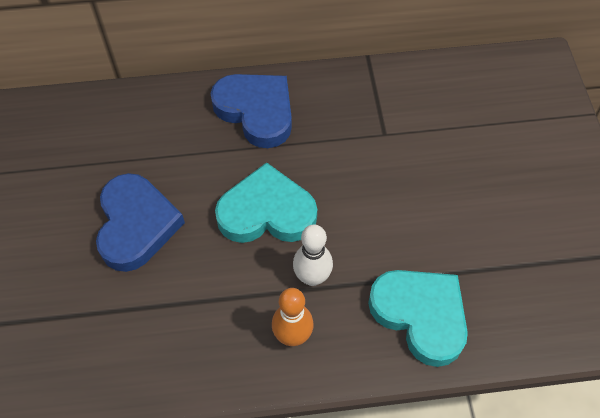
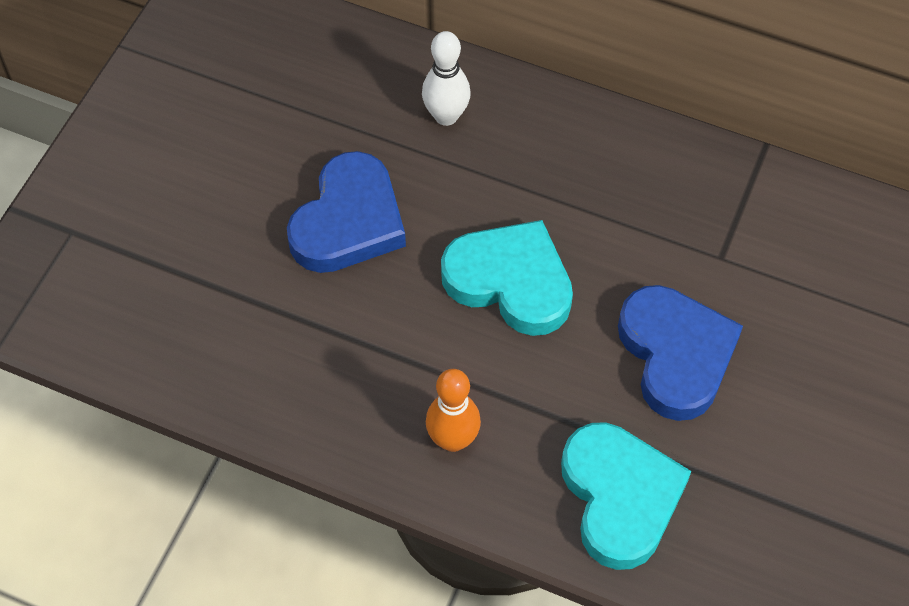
camera: 30 degrees right, 0 degrees up
(256, 111) = (573, 151): blue heart -> blue heart (676, 355)
(312, 277) = (517, 385): white bowling pin -> white bowling pin (446, 116)

